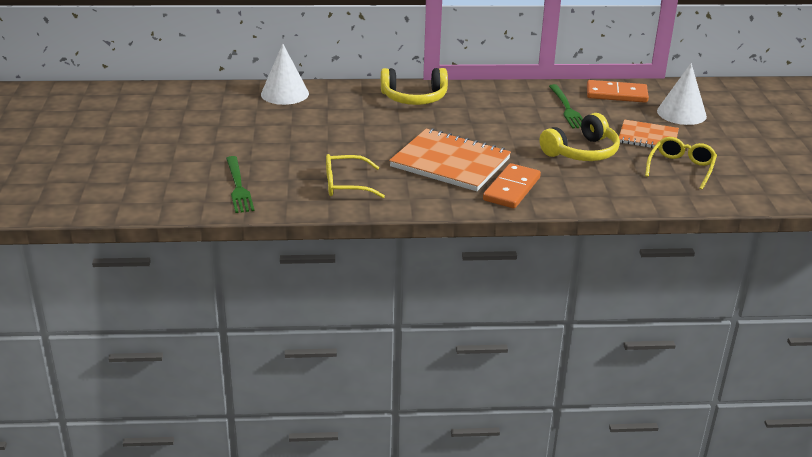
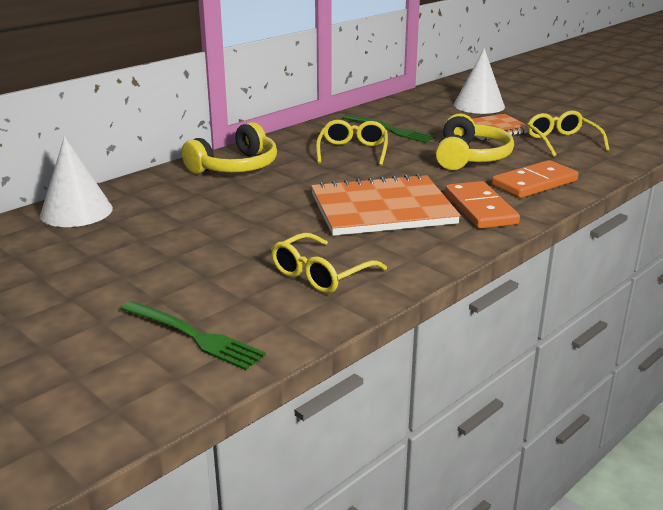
camera: 40 degrees left, 5 degrees down
(508, 115) = (353, 151): none -> yellow glasses
(616, 94) = (406, 108): orange domino -> orange domino (534, 183)

